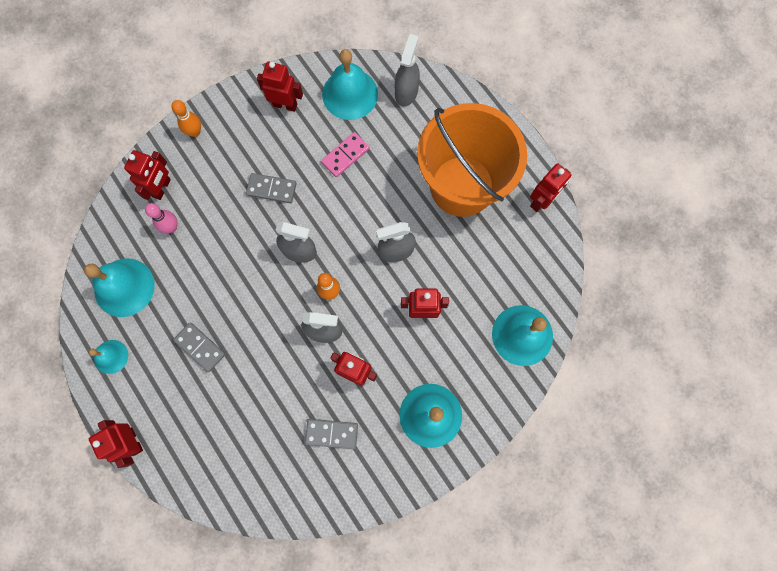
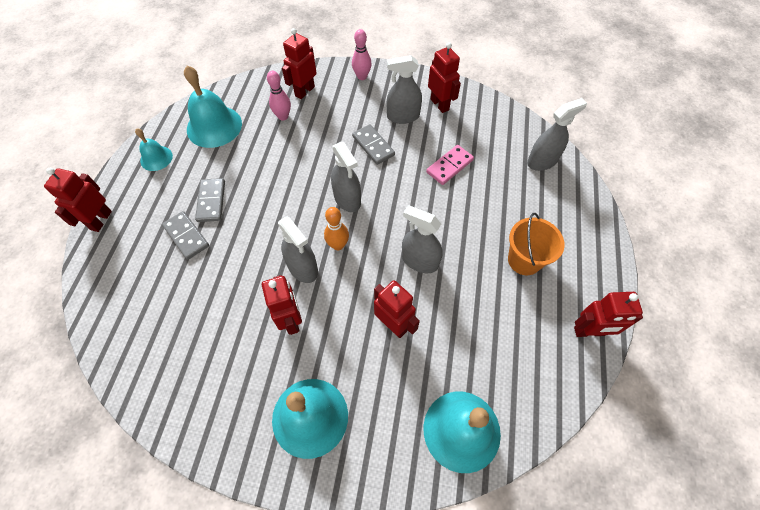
camera: 45 degrees right, 15 degrees down
(162, 188) = (304, 91): red robot -> red robot turned 150 degrees clockwise
(195, 132) = (362, 77): orange bowling pin -> pink bowling pin
(267, 141) = (403, 116): none -> grey spray bottle
(331, 433) = (221, 349): grey domino -> grey domino (186, 236)
(345, 156) = (449, 166): pink domino -> pink domino turned 45 degrees counterclockwise
(350, 94) = (495, 131): turquoise bell -> none
(462, 186) = (524, 260): orange bucket -> orange bucket, size x0.47

